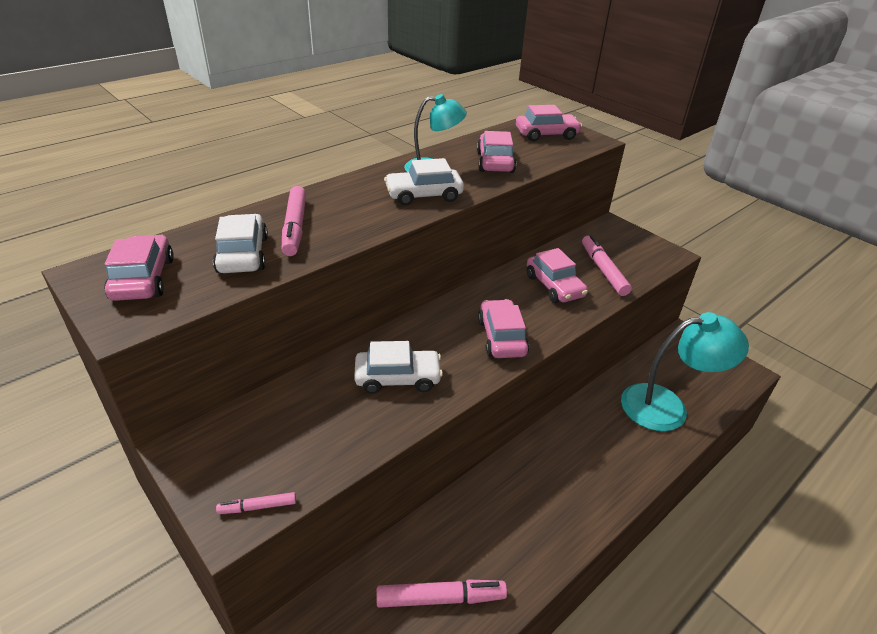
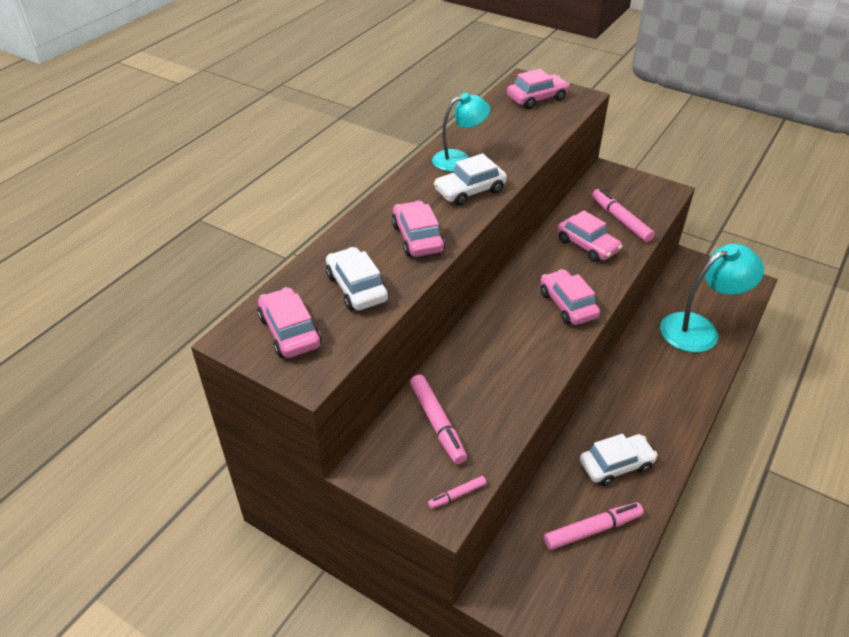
camera: 15 degrees left, 5 degrees up
(295, 227) = (381, 249): pink marker -> pink marker (437, 422)
(398, 378) = (503, 362): white car -> white car (616, 465)
(495, 162) = (509, 140): pink car -> pink car (417, 238)

